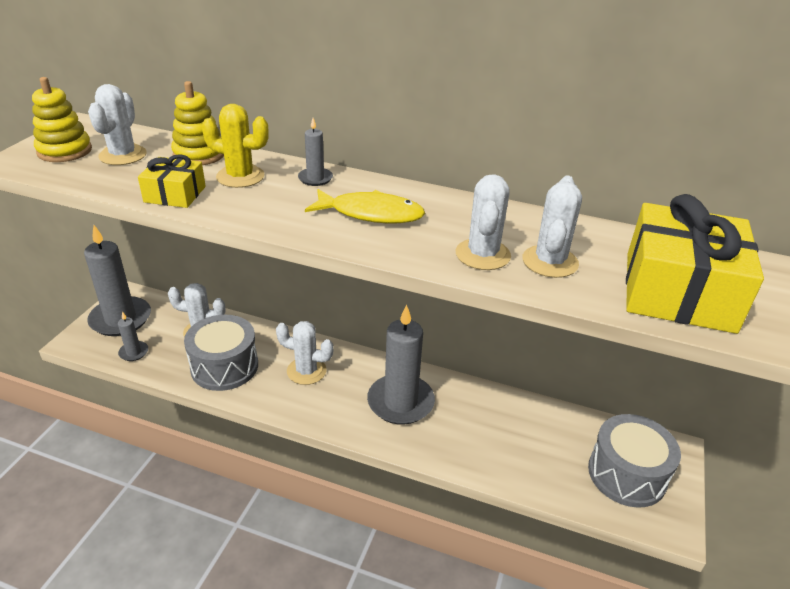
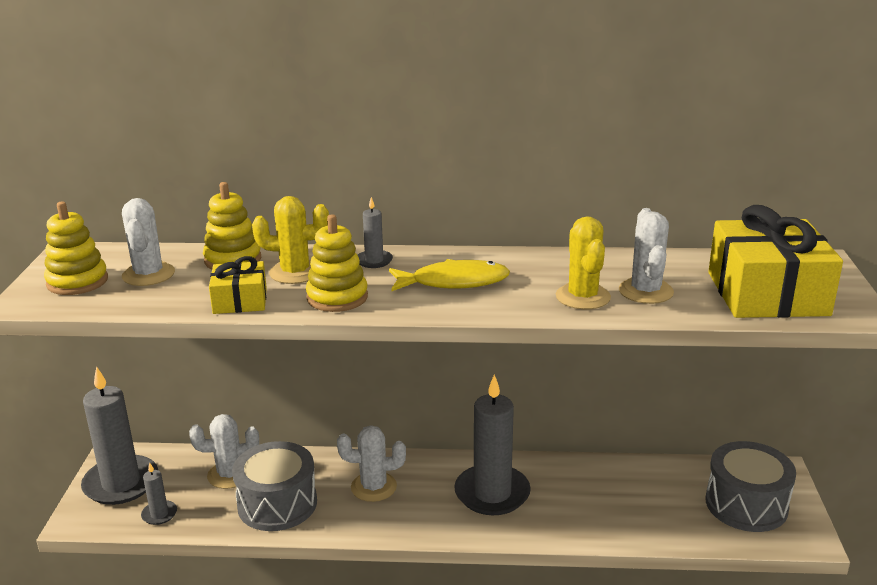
camera: 15 degrees left, 10 degrees down
(257, 208) = (337, 297): none -> yellow stacking toy
(482, 254) = (583, 297): white cactus -> yellow cactus

